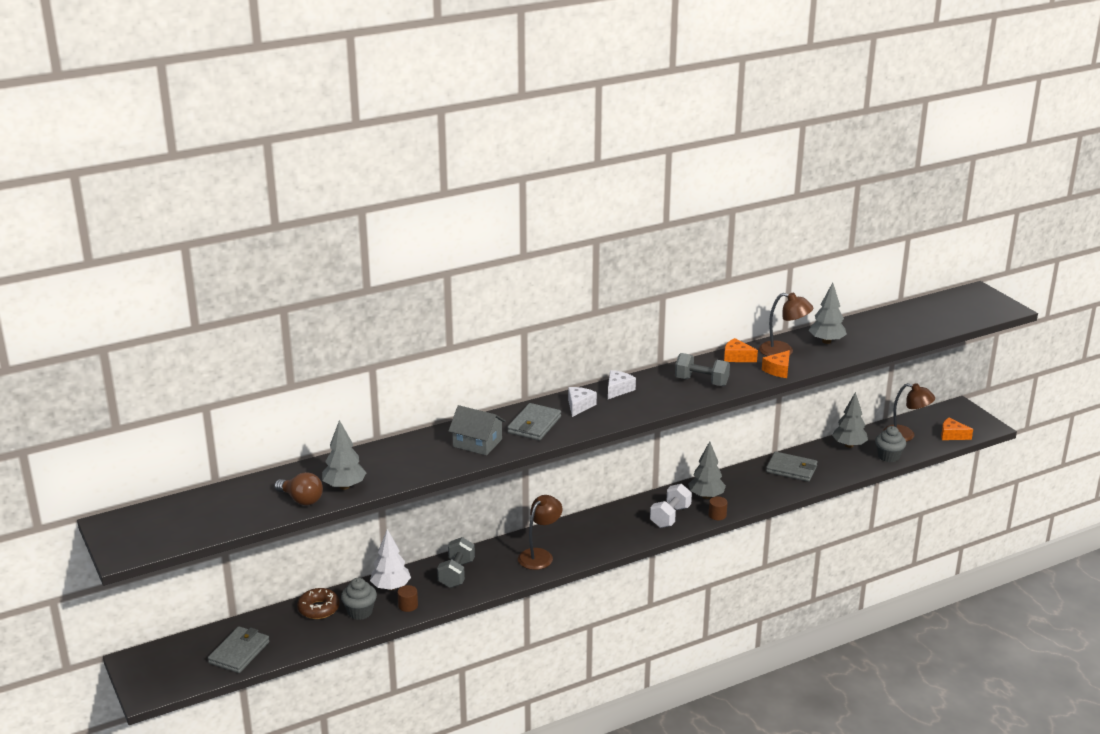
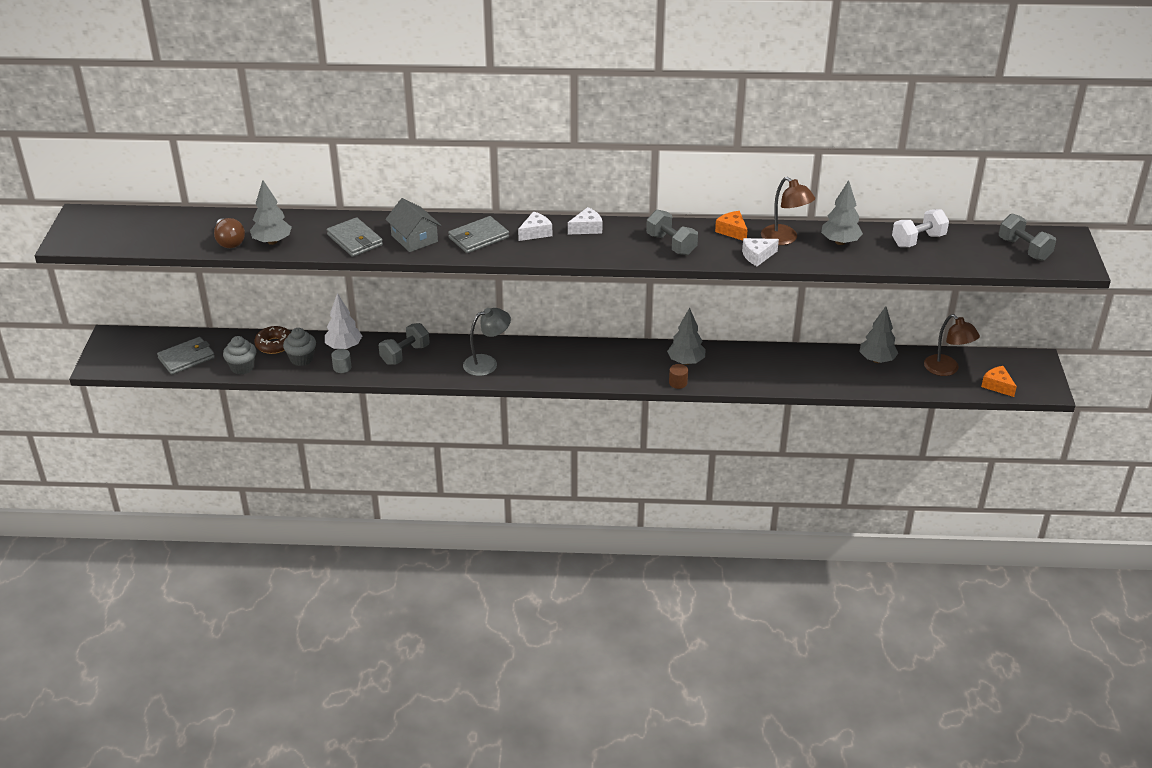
camera: 30 degrees right, 10 degrees up
(408, 605) = (342, 367): brown cylinder -> grey cylinder
(540, 555) = (487, 363): brown lamp -> grey lamp
(670, 517) = (634, 369): white dumbbell -> white dumbbell (918, 240)
(778, 370) = (757, 256): orange cheese -> white cheese
(791, 469) = (794, 364): grey wallet -> grey wallet (355, 240)
(888, 456) = (905, 384): grey cupcake -> grey cupcake (242, 367)
(958, 308) = (1024, 249): none -> grey dumbbell

